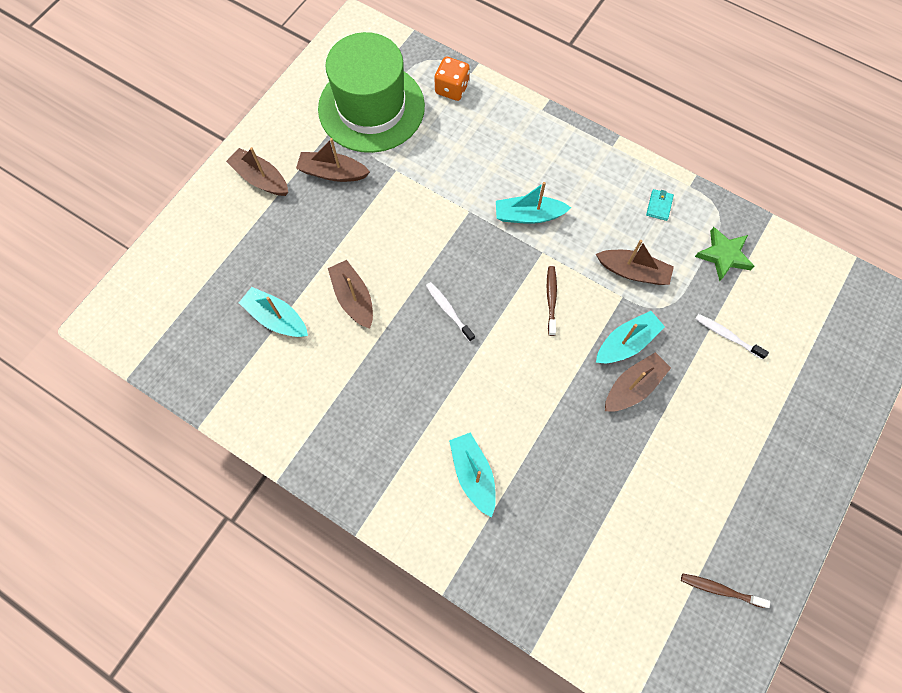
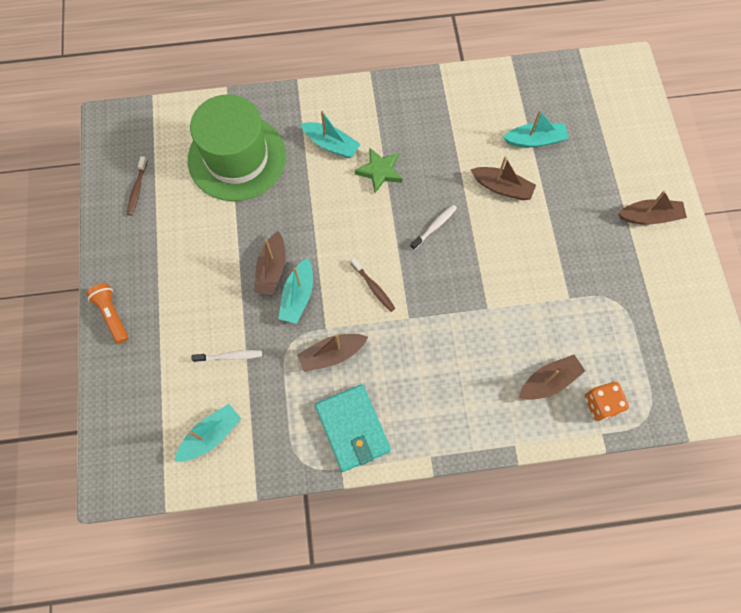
camera: 140 degrees right, 0 degrees up
(332, 173) = (609, 260): brown boat -> brown boat (549, 381)
(371, 107) = (640, 335): green hat -> green hat (237, 158)
(448, 310) = (434, 226): white toothbrush -> white toothbrush turned 60 degrees counterclockwise
(528, 215) = (443, 339): turquoise boat -> turquoise boat (211, 435)
(659, 206) = (352, 428): turquoise wallet -> turquoise wallet, size x2.45
(720, 589) = (137, 189): brown toothbrush -> brown toothbrush turned 120 degrees clockwise
(723, 255) = (273, 423): green star -> green star (379, 171)
(821, 460) = (112, 315): none -> orange flashlight

